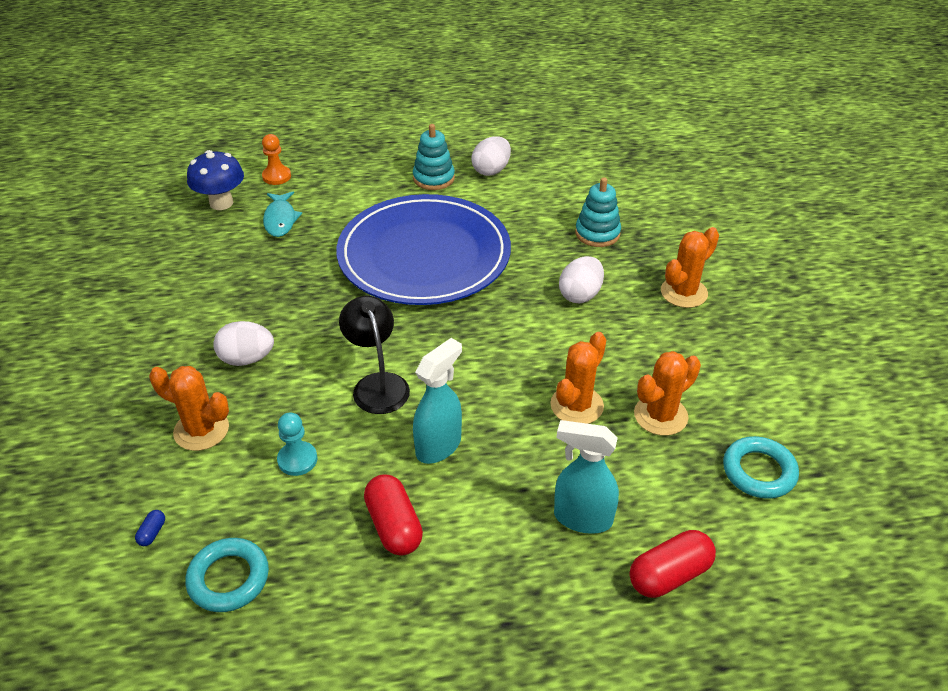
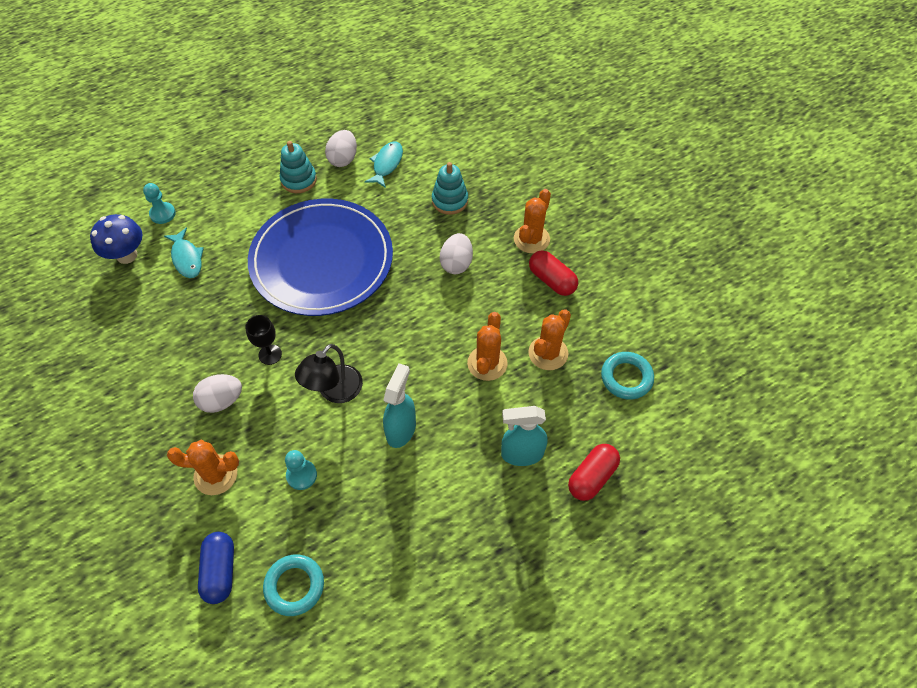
camera: 20 degrees left, 15 degrees up
(152, 533) = (220, 571): blue capsule -> blue capsule, size x2.28
(276, 176) = (162, 214): orange pawn -> turquoise pawn
(322, 329) = (270, 354): none -> black goblet
(377, 384) = (334, 391): black lamp -> black lamp turned 105 degrees counterclockwise
(394, 526) = (395, 504): red capsule -> red capsule (552, 280)
(538, 185) = (386, 164): none -> turquoise fish

